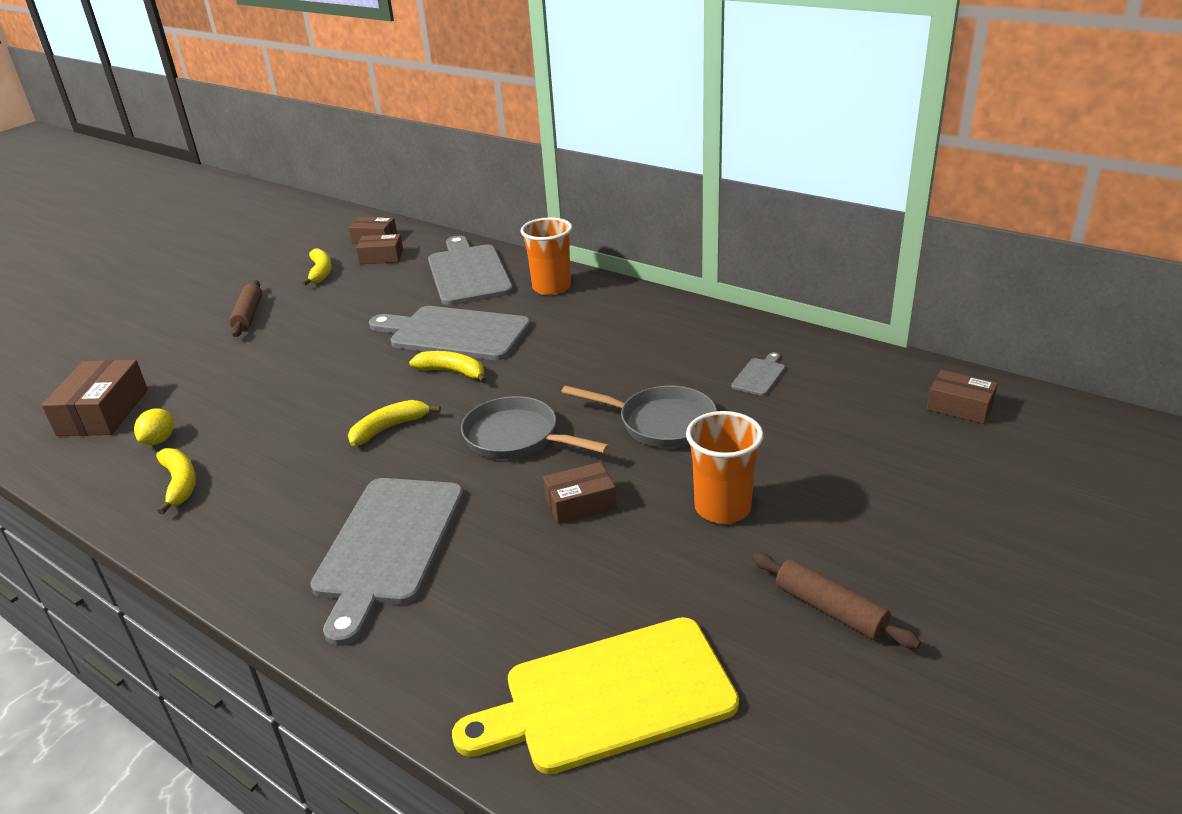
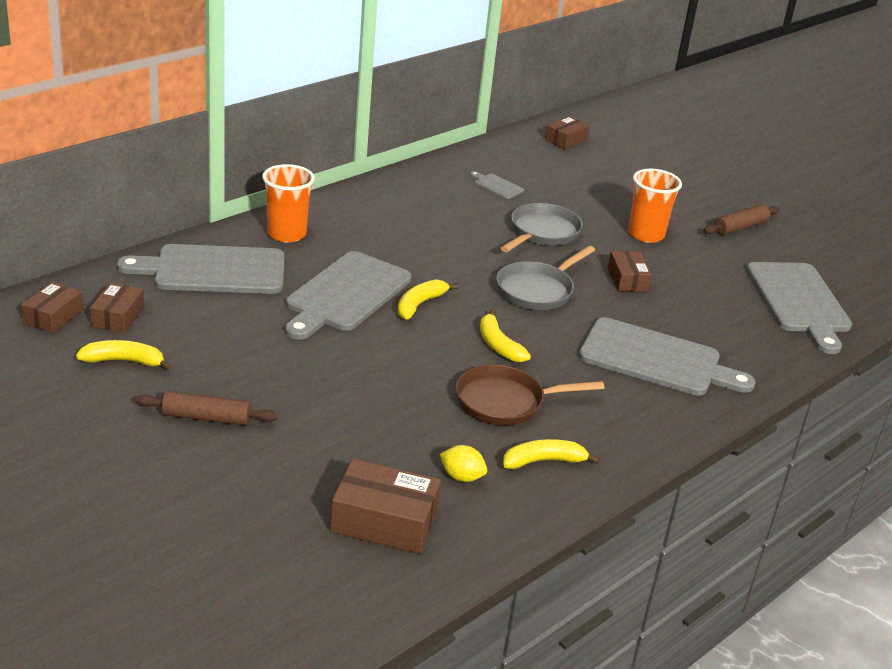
camera: 85 degrees left, 0 degrees up
(282, 447) = (505, 402): none -> brown pan
(609, 696) = (799, 302): yellow cutting board -> grey cutting board

